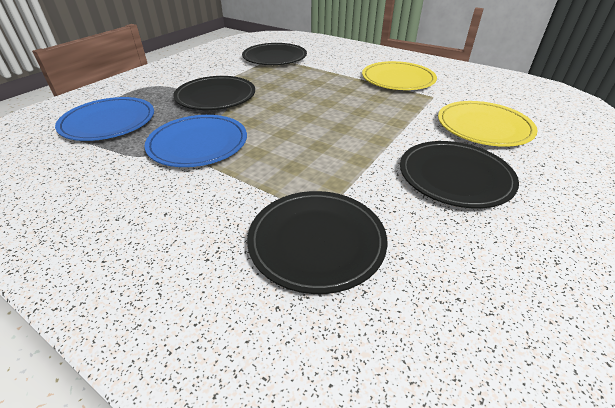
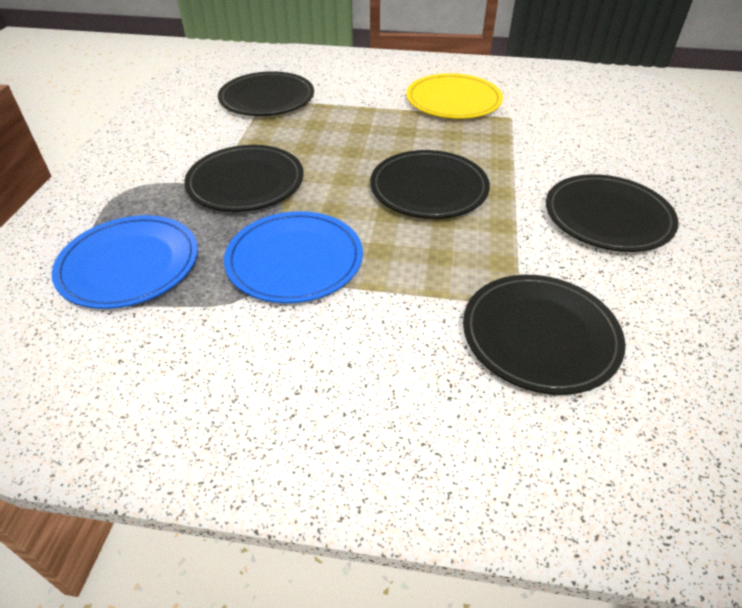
camera: 25 degrees left, 5 degrees up
(328, 125) = (429, 188): none -> black plate
(483, 127) = (590, 146): yellow plate -> none

